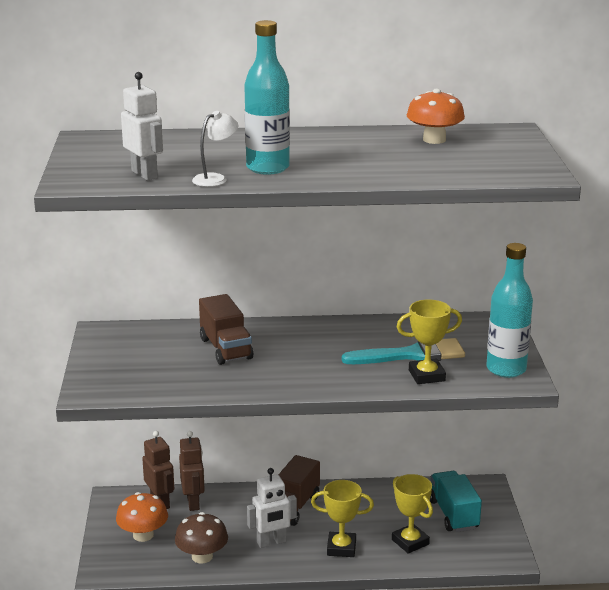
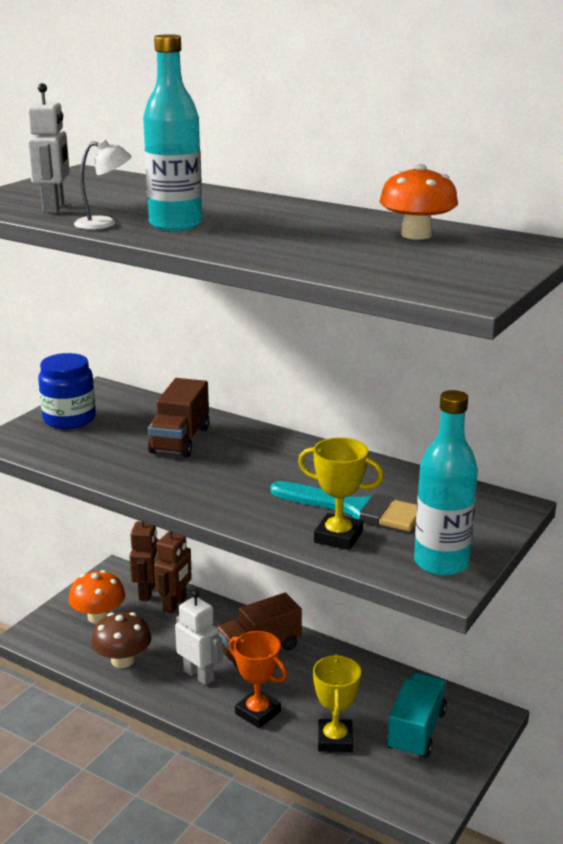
camera: 35 degrees right, 0 degrees up
(113, 361) = (69, 419): none -> blue jar
(271, 542) = (199, 675): white robot -> white robot turned 150 degrees counterclockwise
(341, 548) = (258, 712): yellow trophy -> orange trophy

